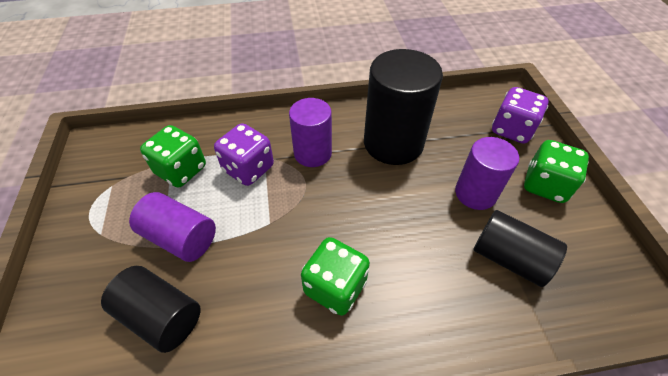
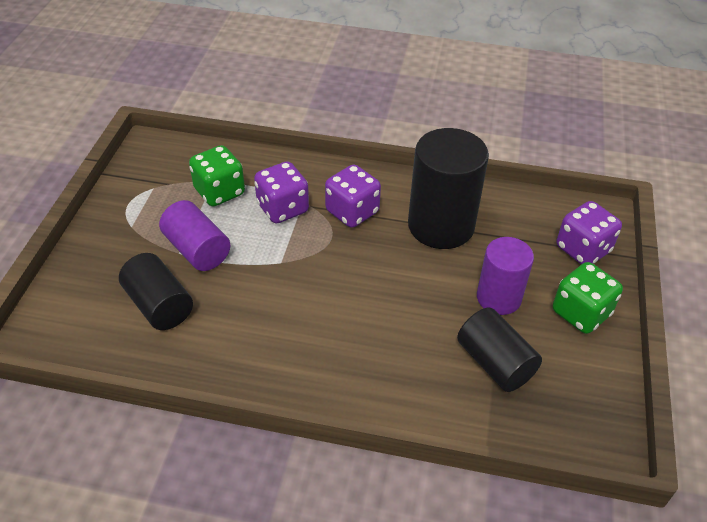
camera: 20 degrees right, 5 degrees down
(312, 153) = (352, 212): purple cylinder -> purple dice
(335, 287) = (314, 332): green dice -> none

